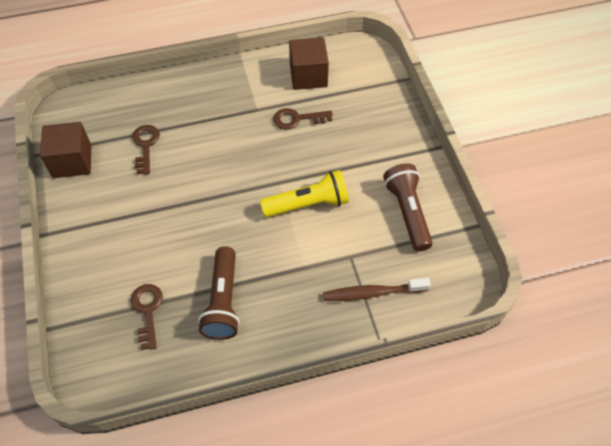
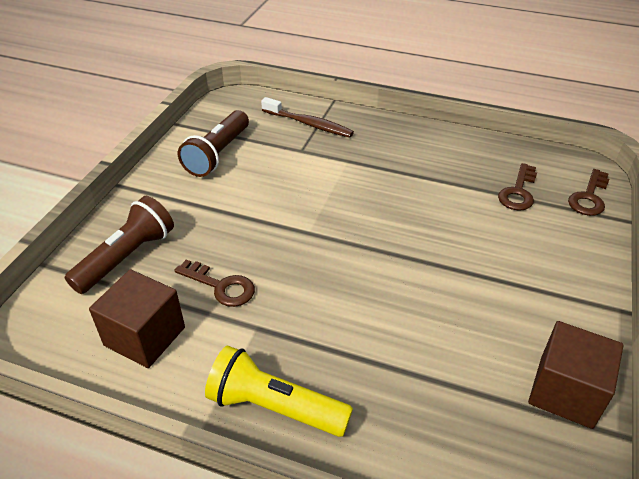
camera: 145 degrees left, 15 degrees down
(145, 146) = (443, 357): brown key -> brown key (589, 197)
(223, 301) = (440, 169): brown flashlight -> brown flashlight (127, 257)
(308, 204) = (298, 200): yellow flashlight -> yellow flashlight (274, 407)

